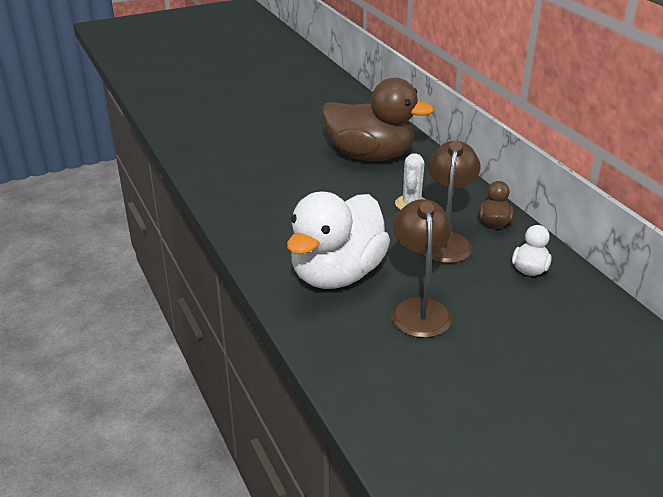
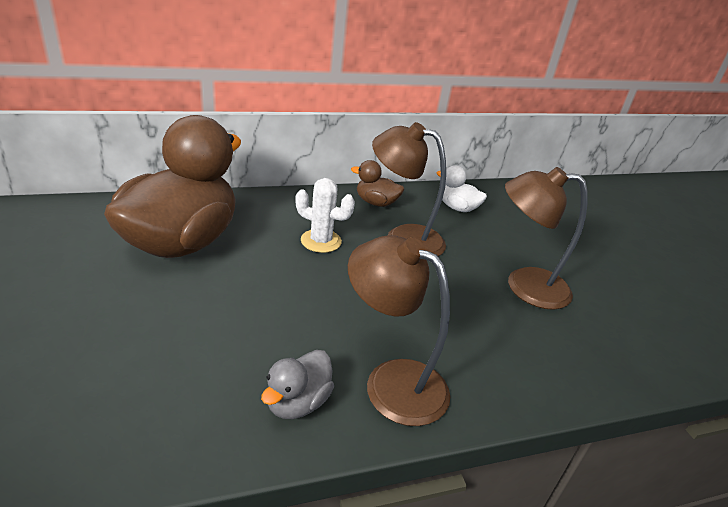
camera: 85 degrees left, 0 degrees up
(250, 217) = (297, 402): none -> grey duck
(277, 247) = (392, 381): none -> brown lamp
(337, 274) = (461, 333): white duck -> none

